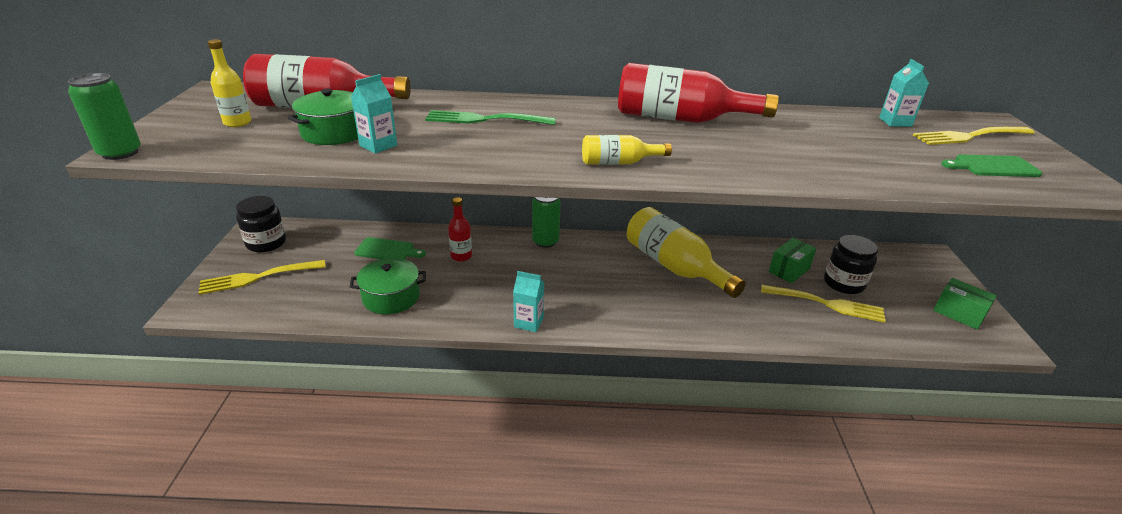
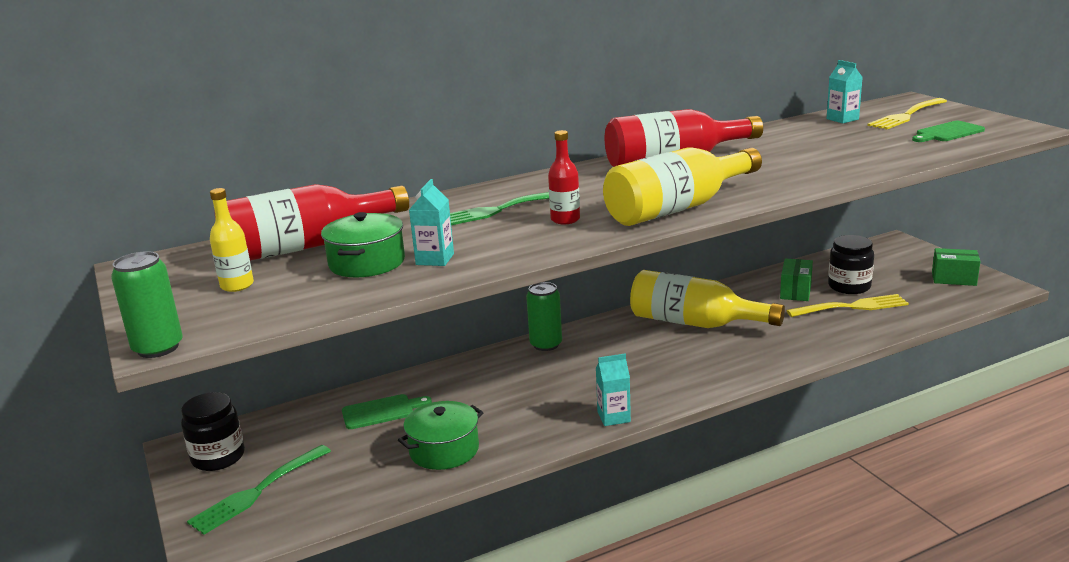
camera: 25 degrees left, 10 degrees down
(258, 277) = (257, 491): yellow fork -> green fork
(461, 256) = (473, 388): red bottle -> red bottle (565, 219)
(618, 163) = (677, 208): yellow bottle -> yellow bottle, size x2.00

